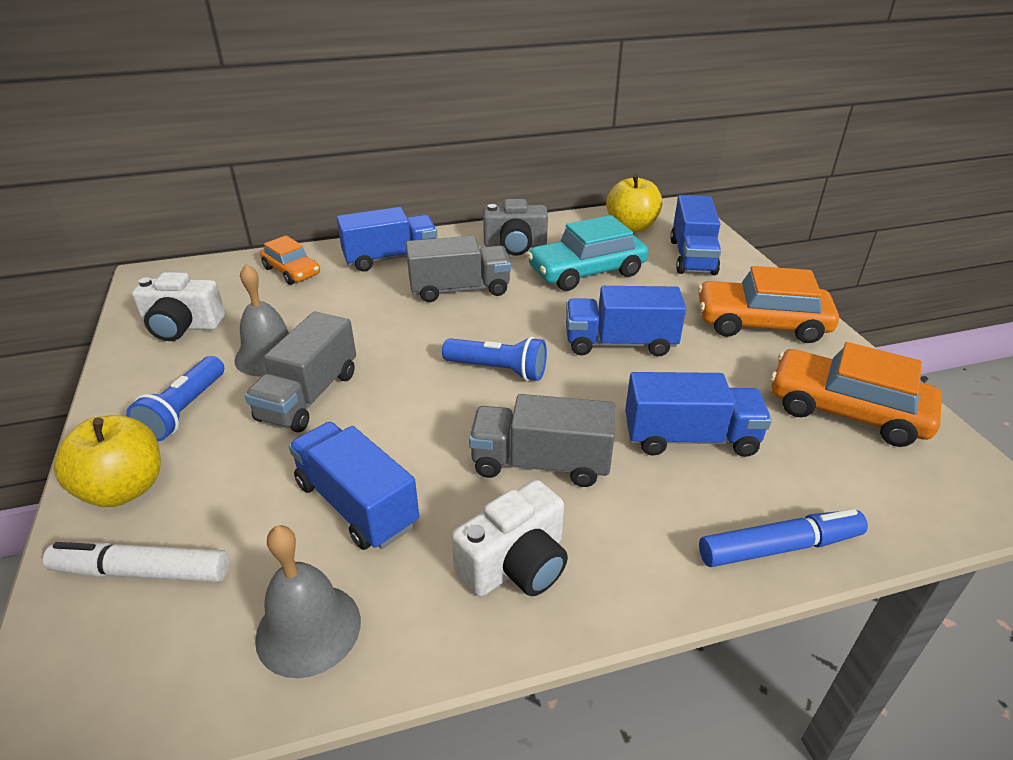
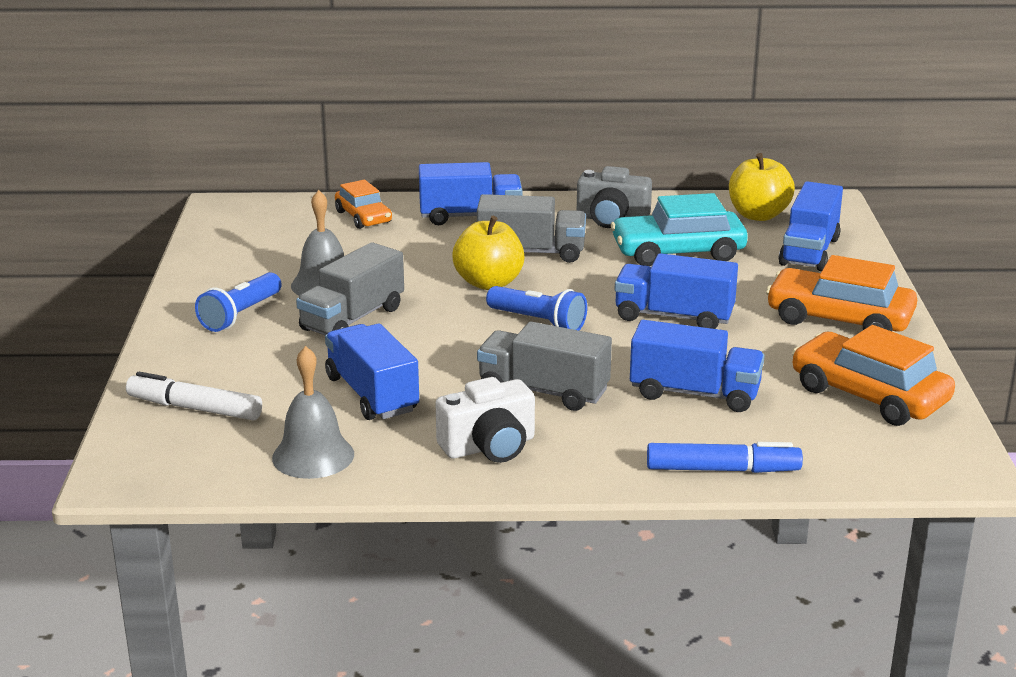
camera: 15 degrees right, 10 degrees down
(124, 489) = (185, 359): yellow apple -> yellow apple (489, 283)
(182, 326) = (248, 252): white camera -> none

